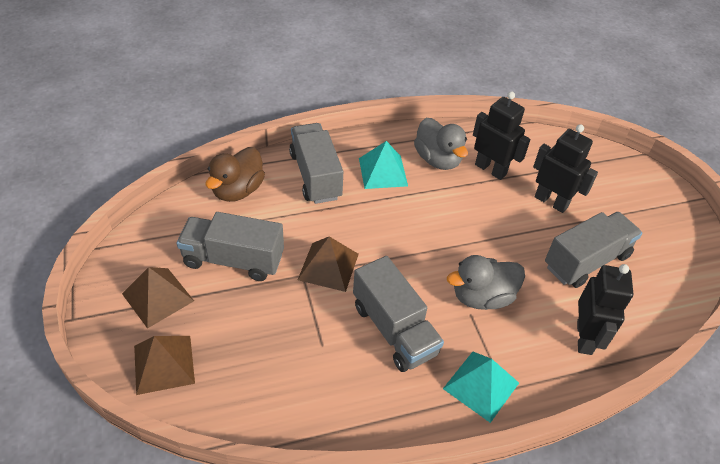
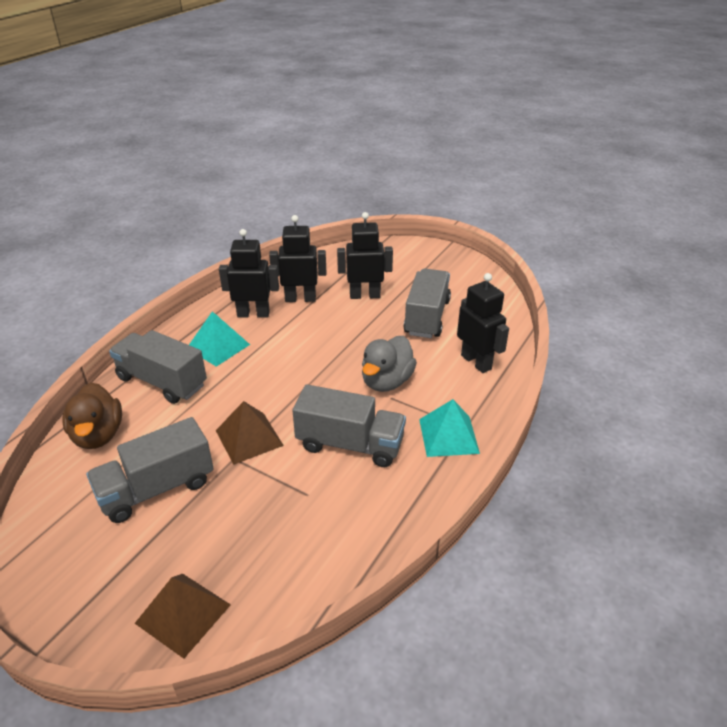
camera: 40 degrees left, 10 degrees down
(158, 297) = (113, 568): brown pyramid -> none
(438, 160) = (253, 314): grey duck -> black robot

